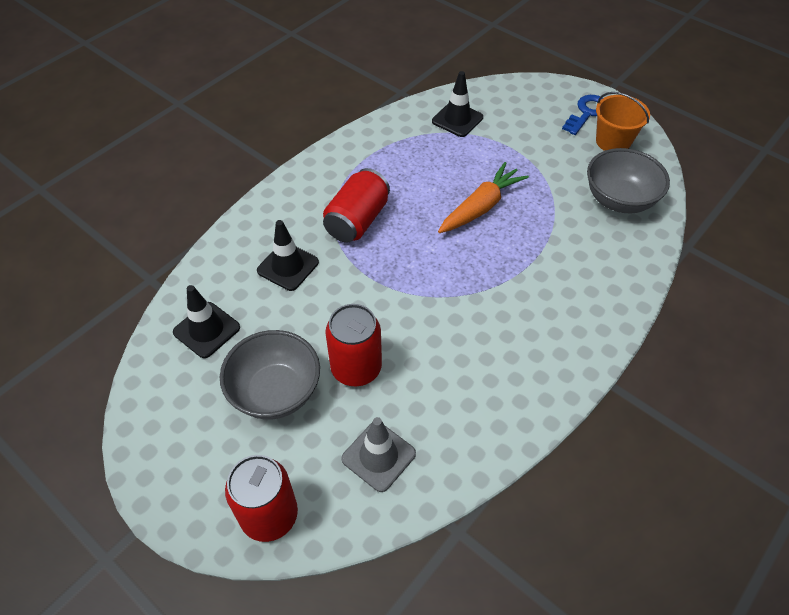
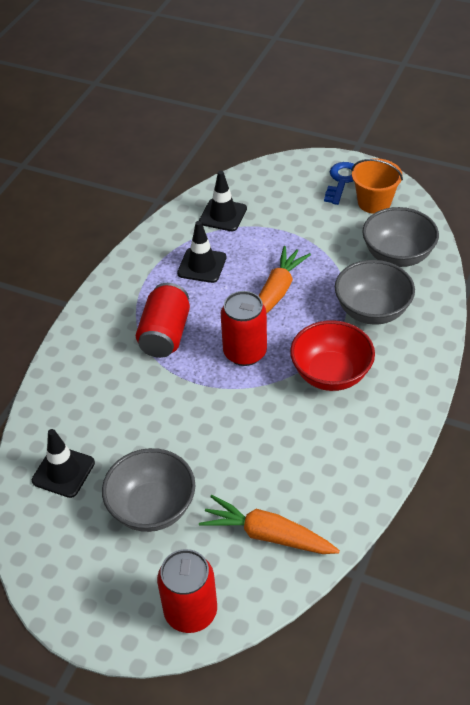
camera: 15 degrees left, 5 degrees down
(288, 266) = (116, 394): black traffic cone -> black traffic cone (202, 265)
(356, 368) = (217, 467): red can -> red can (245, 352)
(378, 456) = (267, 534): grey traffic cone -> orange carrot
(507, 304) = (331, 374): none -> red bowl
(573, 249) = (372, 310): none -> grey bowl

